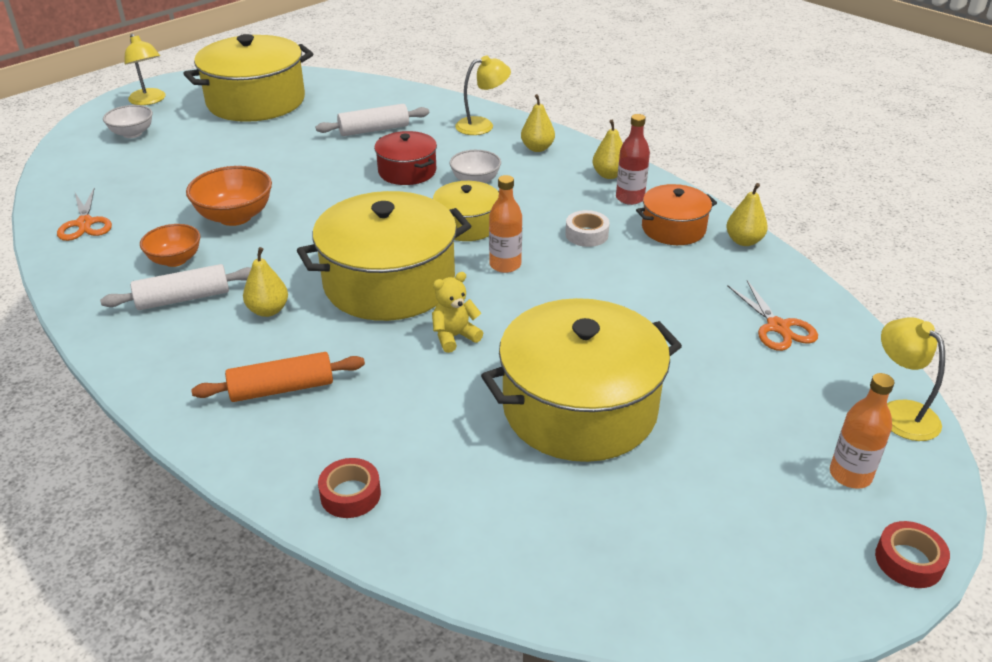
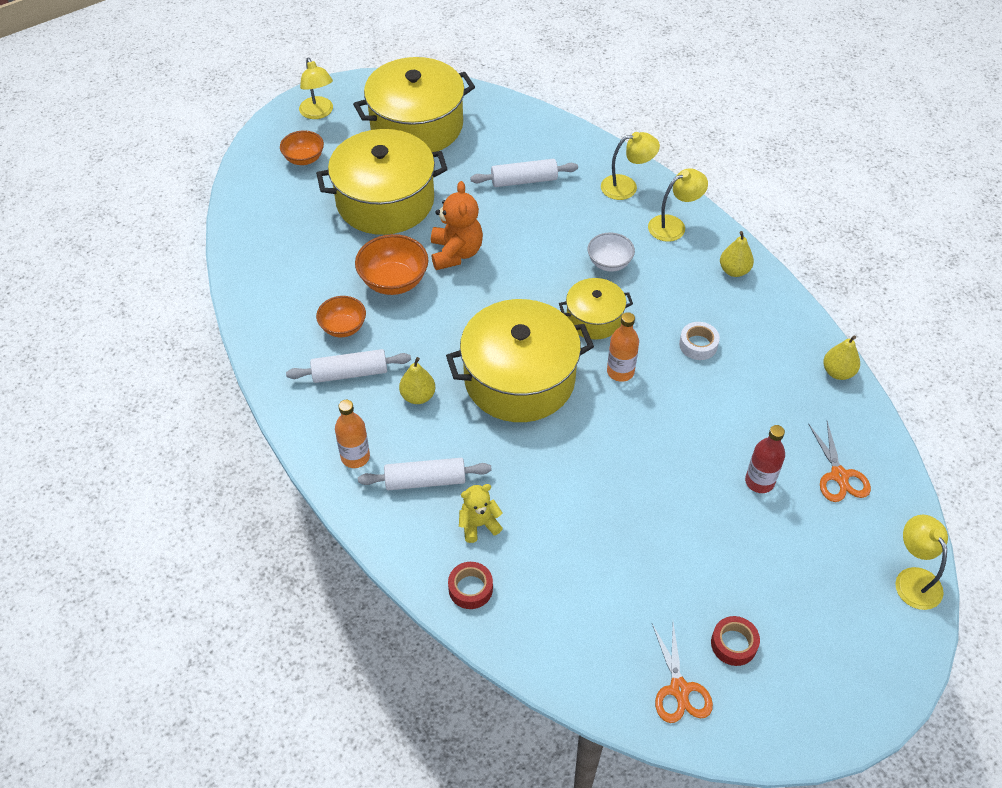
camera: 10 degrees right, 15 degrees up
(85, 223) = (267, 273): orange scissors -> orange scissors (679, 689)
(132, 133) = (304, 159): white bowl -> orange bowl
(282, 388) = (425, 480): orange rolling pin -> white rolling pin
(305, 188) = (456, 253): none -> orange teddy bear
(407, 171) = (549, 242): red pot -> none
(454, 336) = (566, 447): yellow teddy bear -> yellow teddy bear (479, 524)
(537, 148) = (673, 225): yellow pear -> yellow lamp
(579, 408) = (655, 535): yellow pot -> yellow pot (385, 201)
(630, 198) = (747, 304): red bottle -> red bottle (759, 482)
(673, 228) = (778, 348): orange pot -> none
(850, 475) = (852, 631): orange bottle -> orange bottle (355, 457)
(908, 561) = (871, 712): red tape -> red tape (733, 644)

